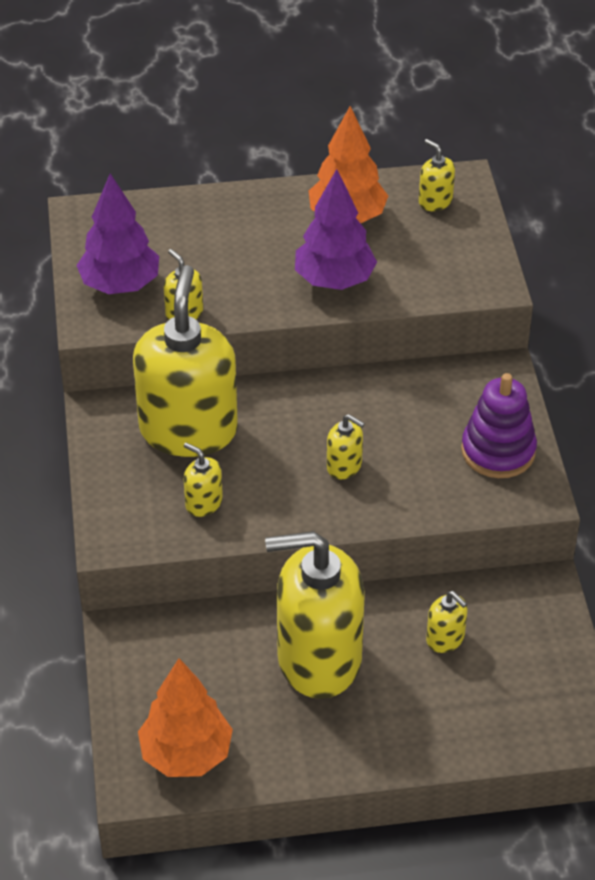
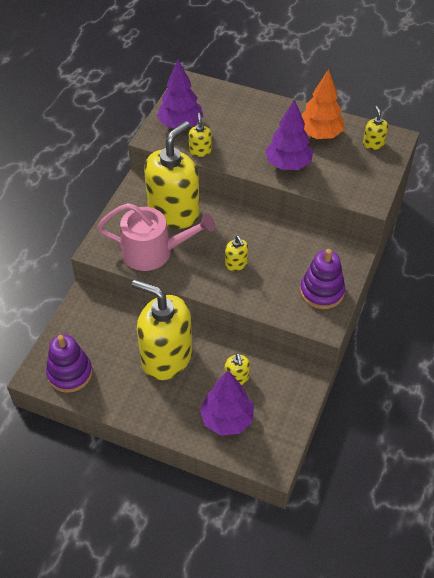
camera: 30 degrees right, 5 degrees up
(186, 754) = (70, 373): orange tree -> purple stacking toy
(203, 503) = (153, 251): yellow soap dispenser -> pink watering can
(475, 703) = (227, 419): none -> purple tree

